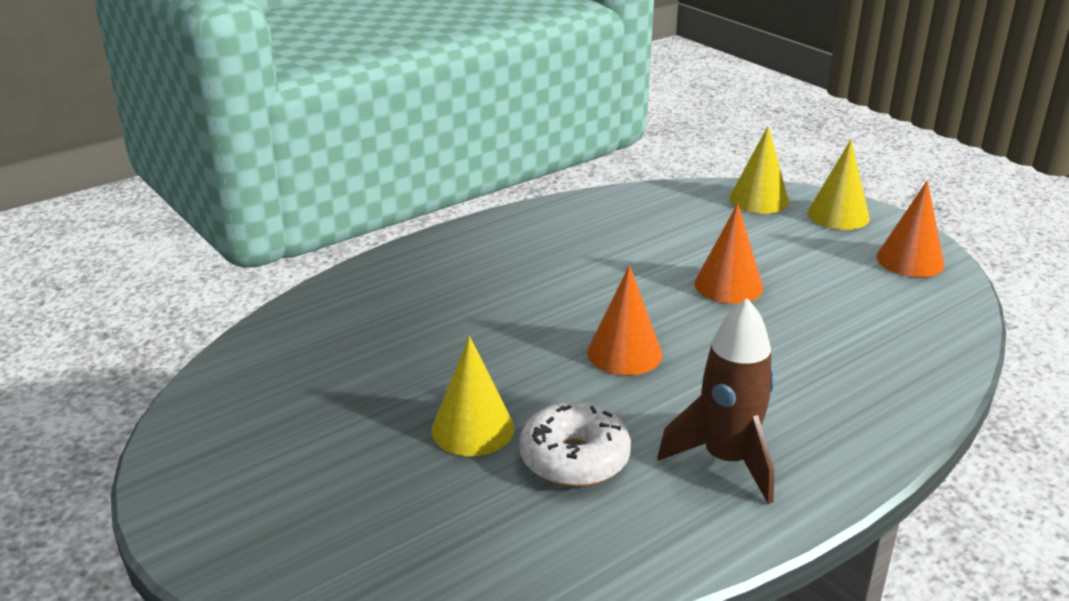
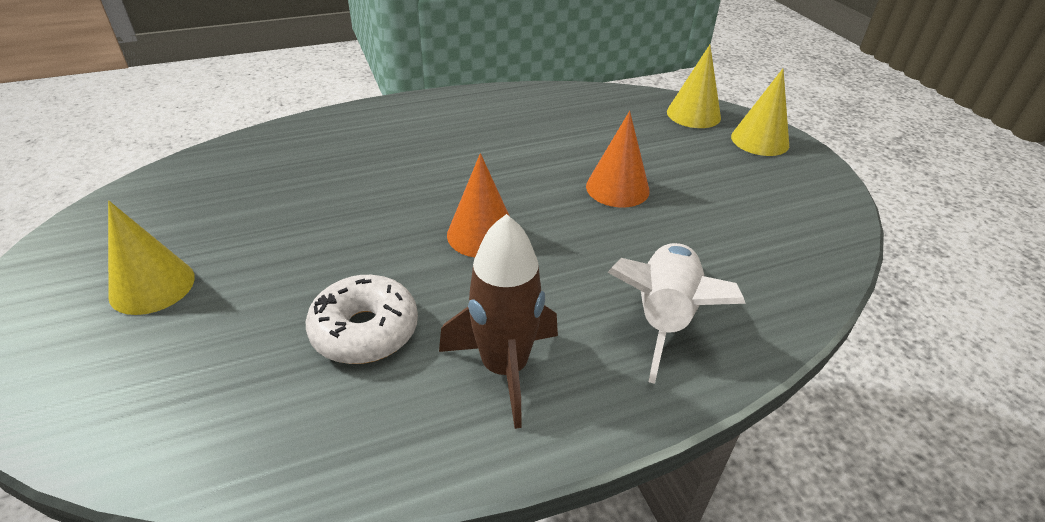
camera: 15 degrees right, 10 degrees up
(472, 429) = (300, 279): yellow cone -> yellow cone (152, 286)
(841, 390) = (664, 317): none -> white rocket
(910, 260) = (807, 196): orange cone -> none

